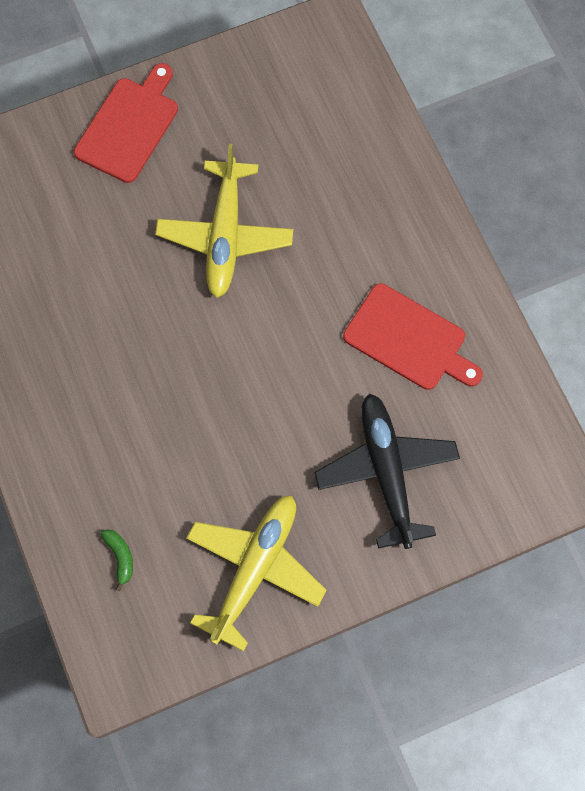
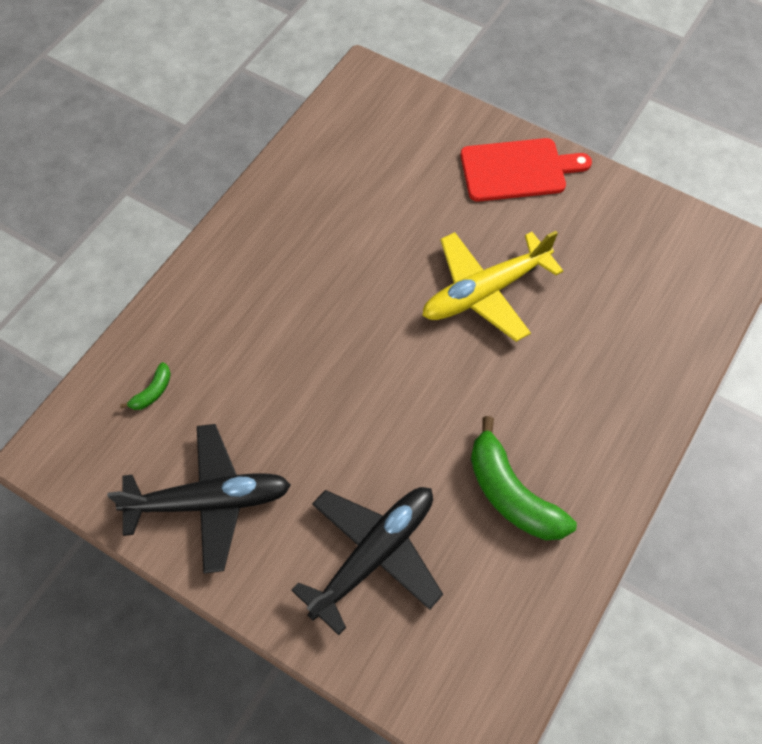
camera: 55 degrees right, 10 degrees down
(254, 569) = (208, 501): yellow plane -> black plane
(409, 340) = (511, 494): red cutting board -> green banana

